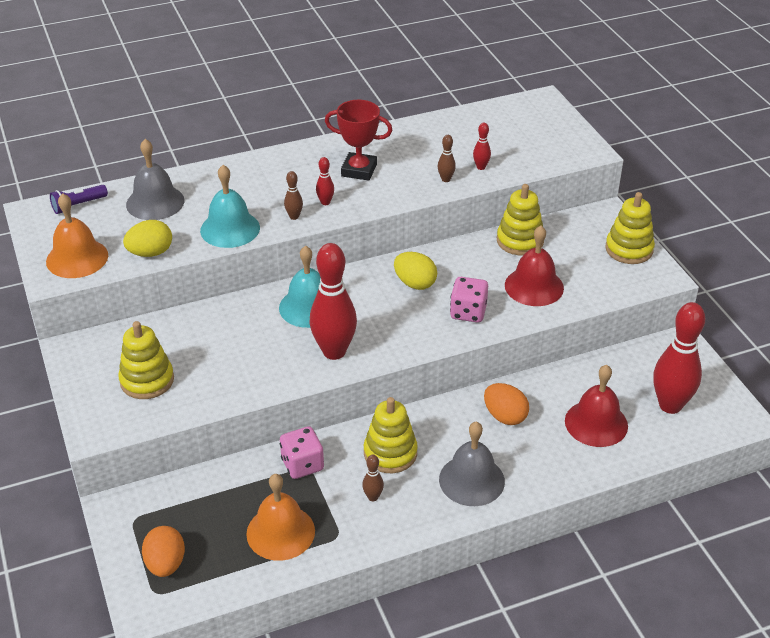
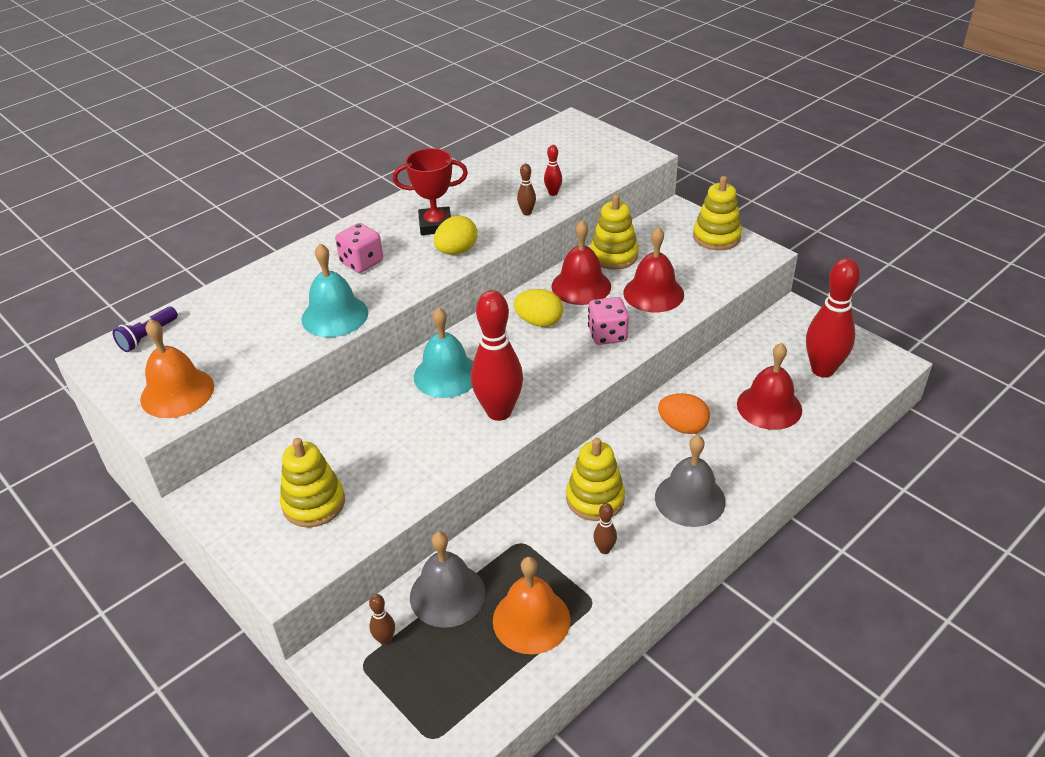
camera: 20 degrees left, 0 degrees up
(150, 253) = (260, 364): yellow egg -> yellow egg (456, 251)
(155, 202) = (235, 311): grey bell -> grey bell (447, 594)
(165, 564) = (426, 701): orange egg -> none
(294, 217) = (396, 286): brown bowling pin -> brown bowling pin (385, 639)
(302, 465) = (513, 540): pink dice -> pink dice (361, 262)
(325, 202) = (420, 264): red bowling pin -> none
(472, 261) = (581, 286): none -> red bell

